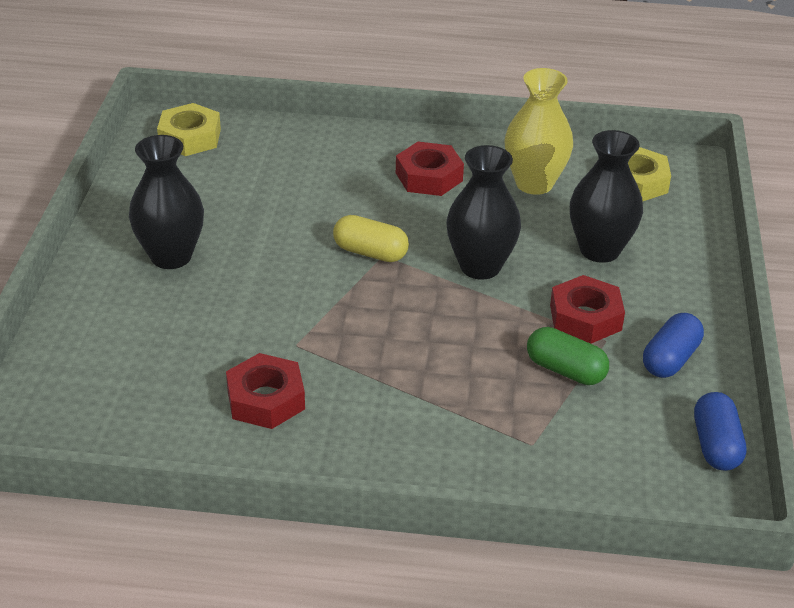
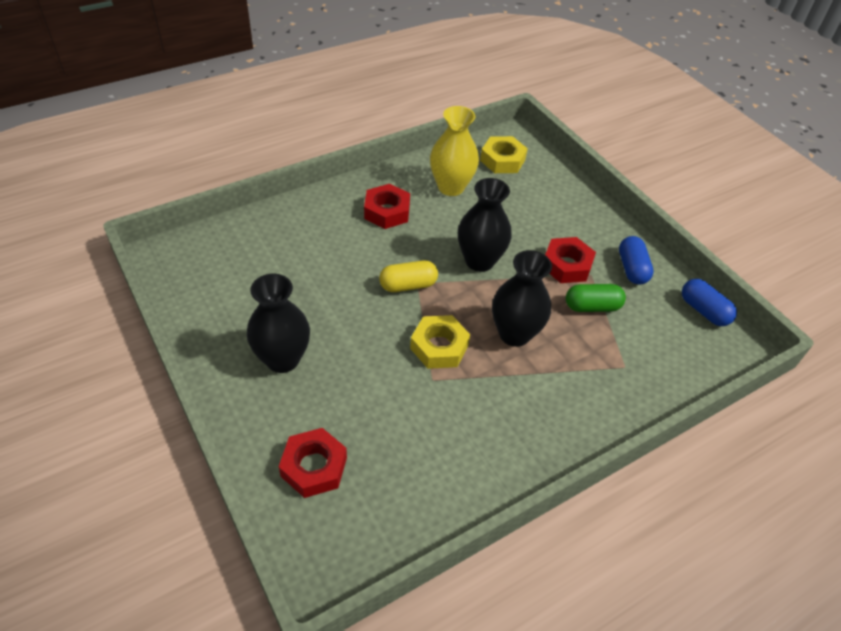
camera: 40 degrees left, 10 degrees up
(190, 137) = (198, 256): yellow nut -> yellow nut (439, 347)
(265, 399) = (456, 432): red nut -> red nut (314, 467)
(599, 250) = (529, 215): black vase -> black vase (514, 334)

